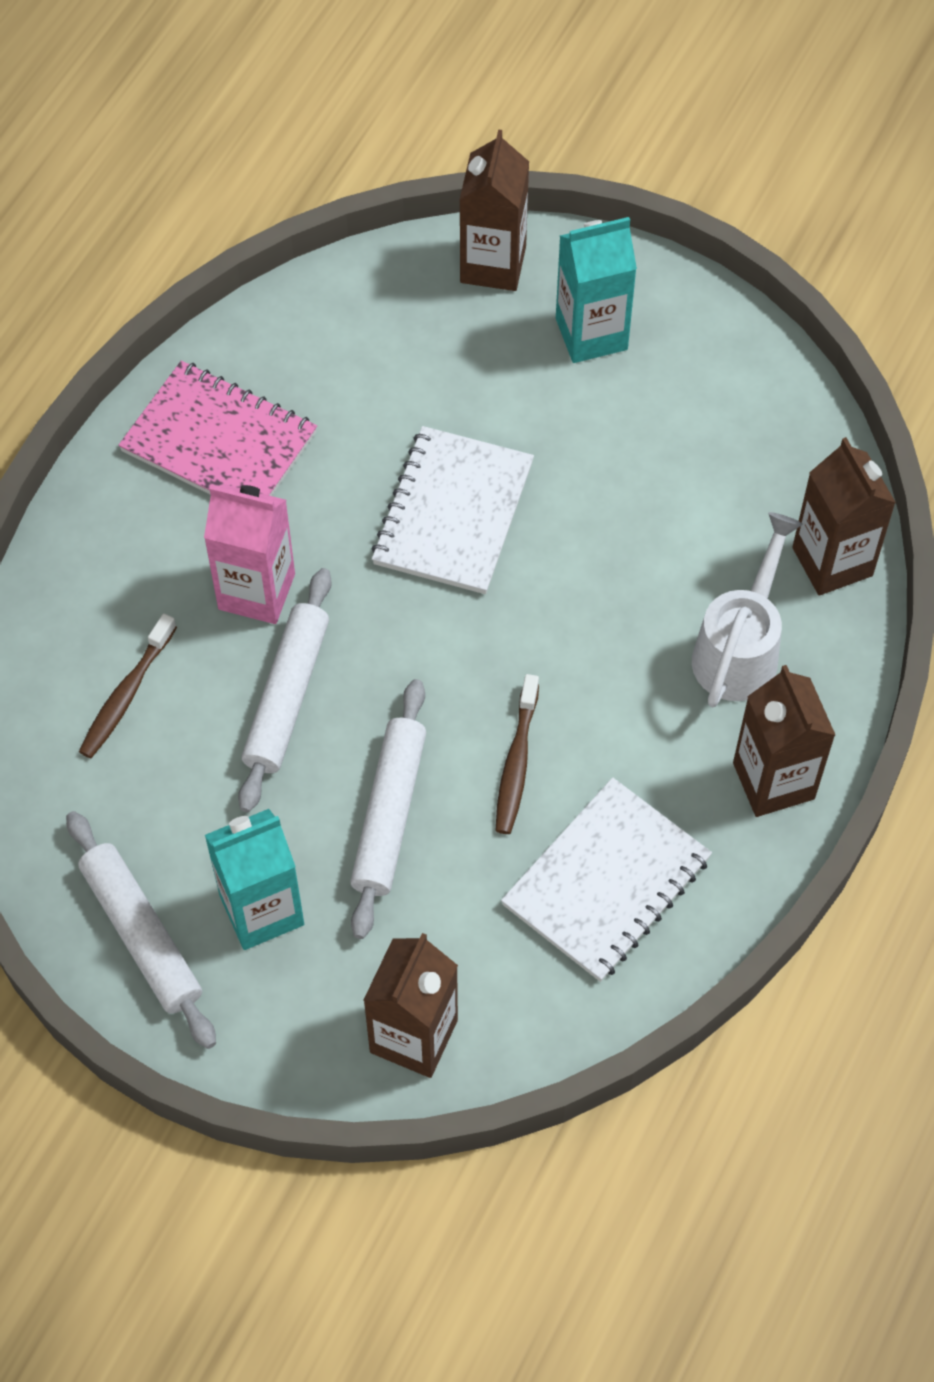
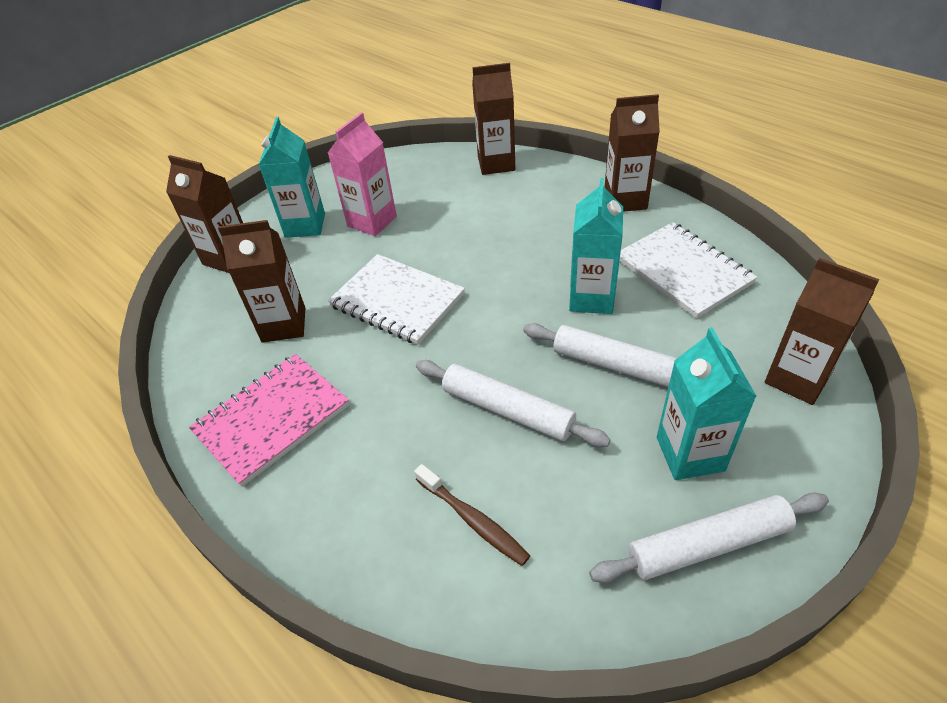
camera: 70 degrees left, 15 degrees down
(256, 591) = (412, 415): pink carton -> pink carton (372, 221)
(376, 391) = (284, 325): none -> brown carton
(516, 763) = (591, 298): brown toothbrush -> turquoise carton
(740, 649) = (539, 200): white watering can -> none

